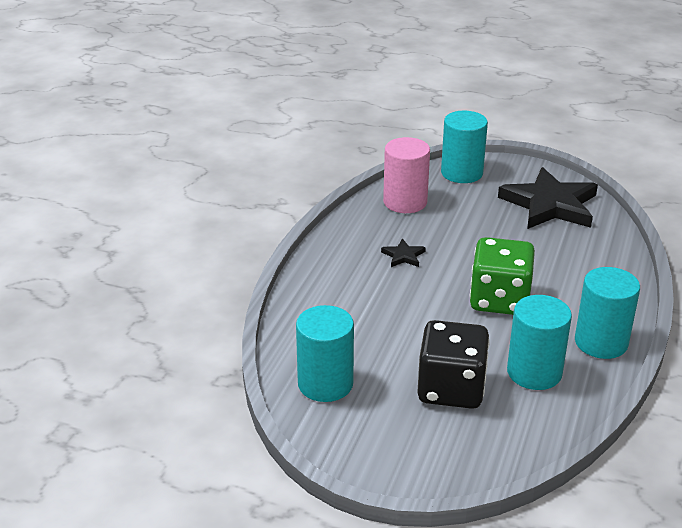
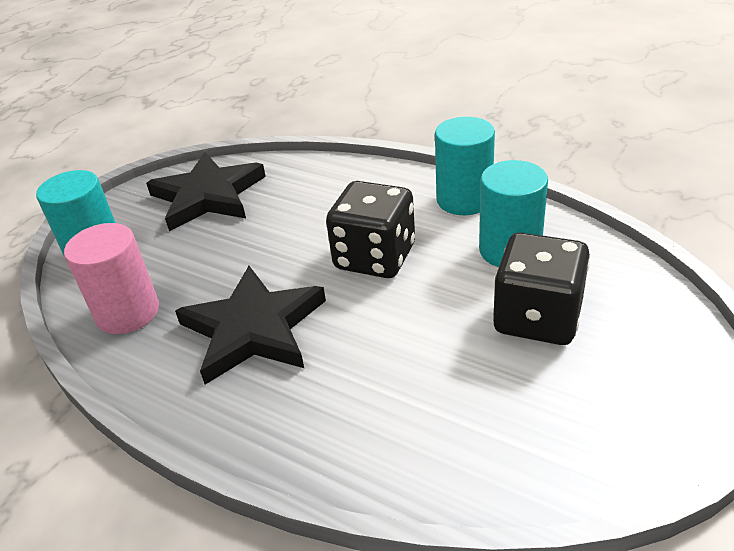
camera: 75 degrees left, 5 degrees up
(325, 384) = (524, 444): turquoise cylinder -> none
(403, 256) = (253, 328): black star -> black star, size x2.42
(499, 300) = (375, 257): green dice -> black dice

